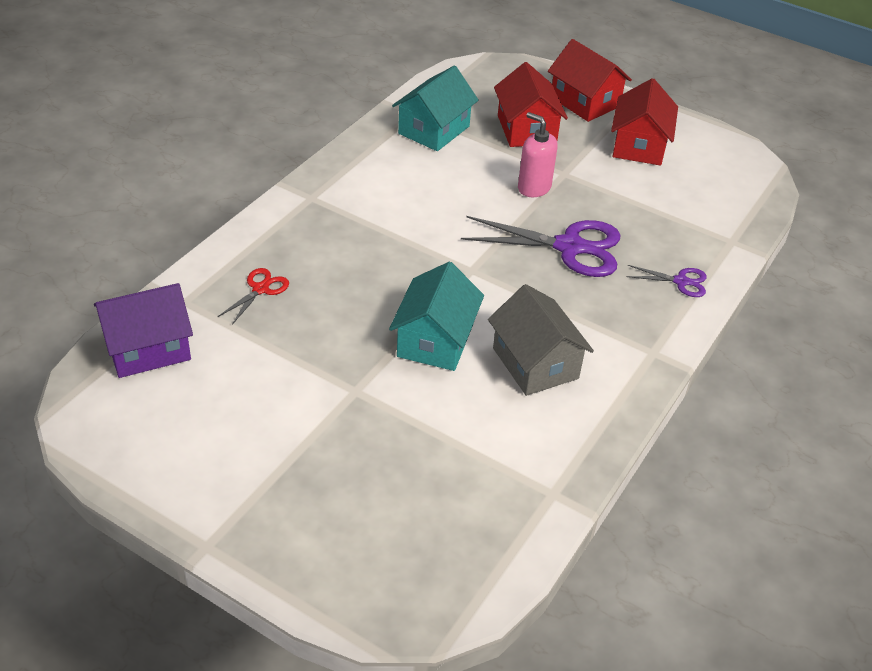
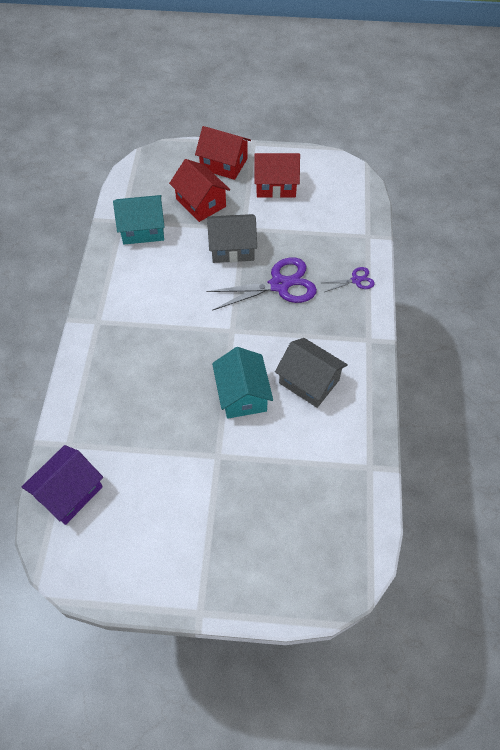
camera: 25 degrees left, 15 degrees up
(260, 289) = (111, 410): red scissors -> none
(434, 130) = (143, 229): turquoise house -> turquoise house turned 75 degrees clockwise
(534, 188) = (232, 248): pink soap dispenser -> grey house
(639, 145) = (275, 185): red house -> red house turned 75 degrees counterclockwise

